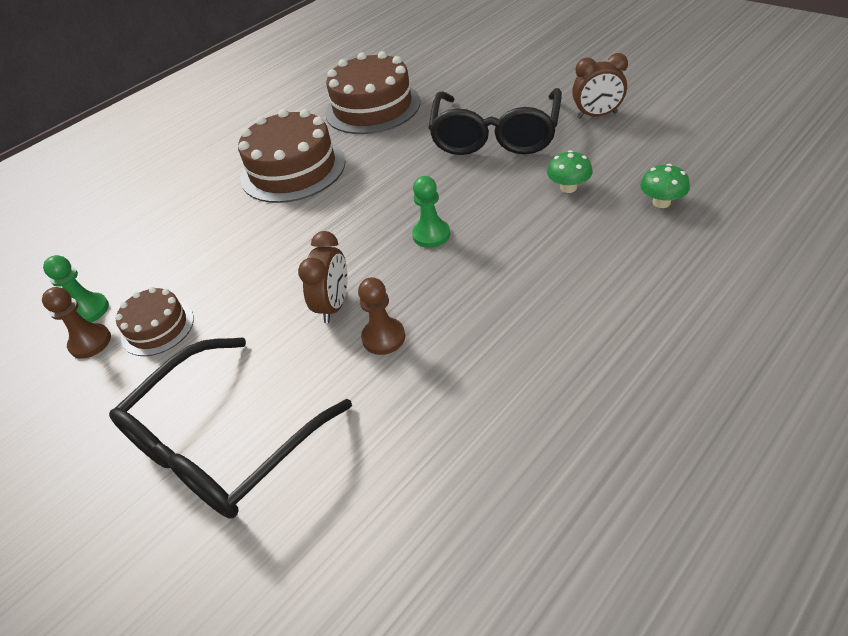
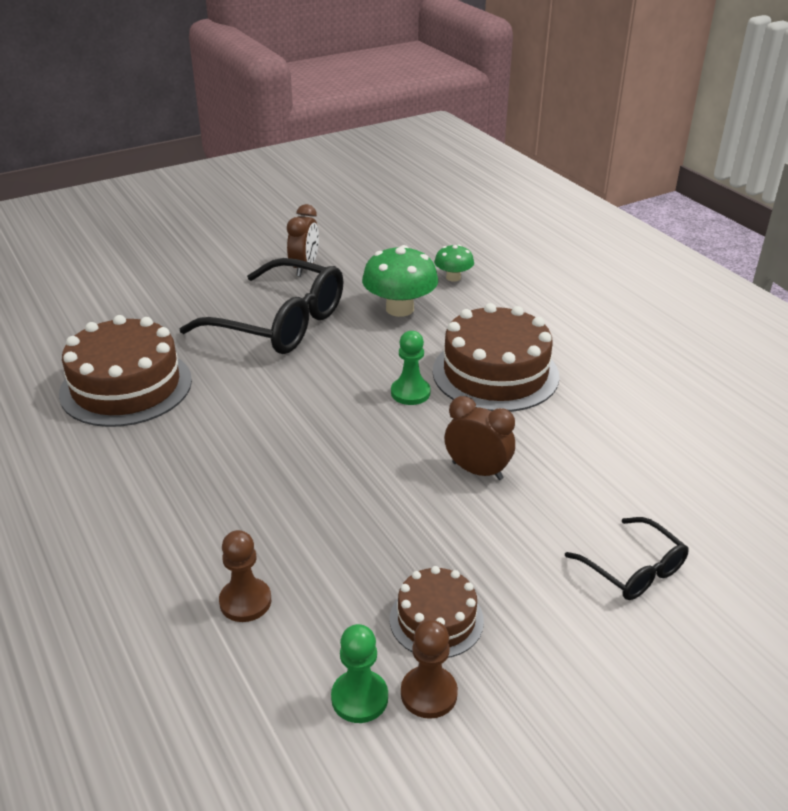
camera: 80 degrees left, 10 degrees down
(223, 443) = (633, 570): black glasses -> black glasses, size x0.51
(293, 169) = (199, 469): brown cake -> brown cake (495, 373)
(383, 337) = (538, 447): brown pawn -> brown pawn (245, 601)
(568, 187) = (399, 309): green mushroom -> green mushroom, size x1.80

